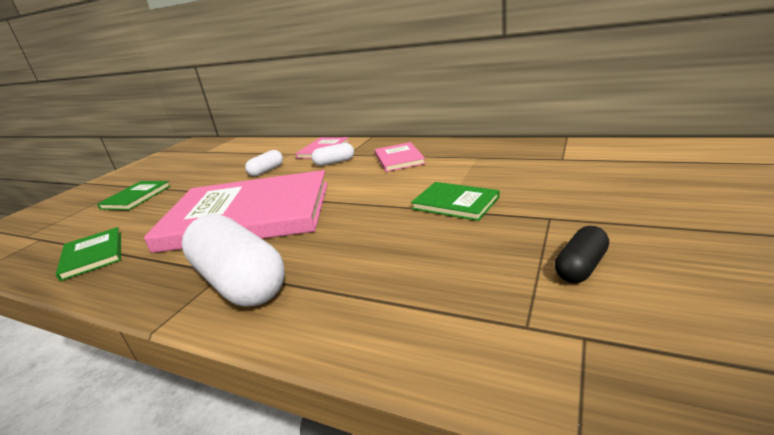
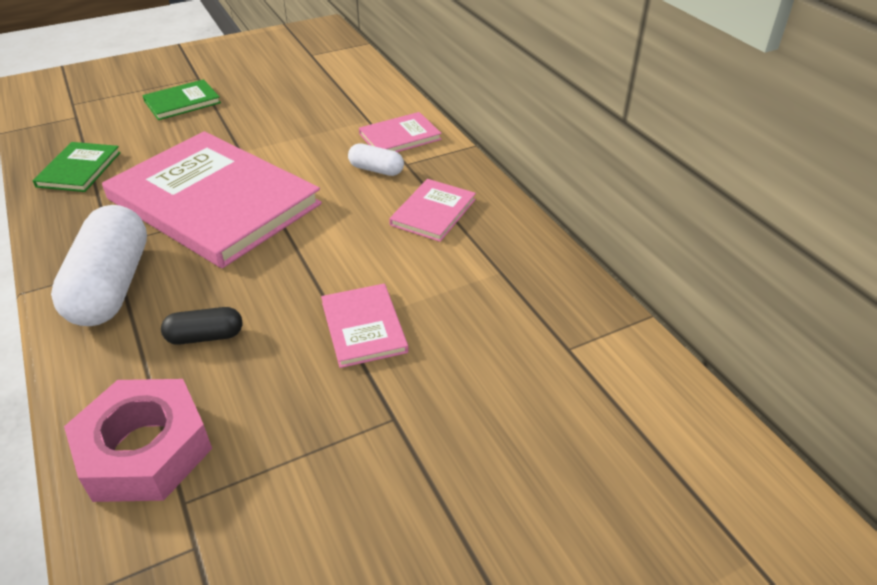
camera: 35 degrees right, 15 degrees up
(266, 171) = (310, 137): white capsule -> none
(442, 326) = (145, 449): none -> pink nut
(455, 203) = (363, 327): green book -> pink book
(581, 267) = (308, 492): black capsule -> black capsule (205, 336)

